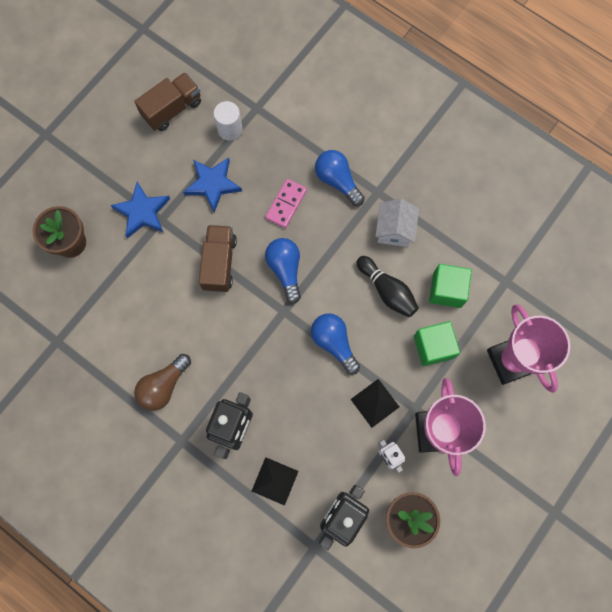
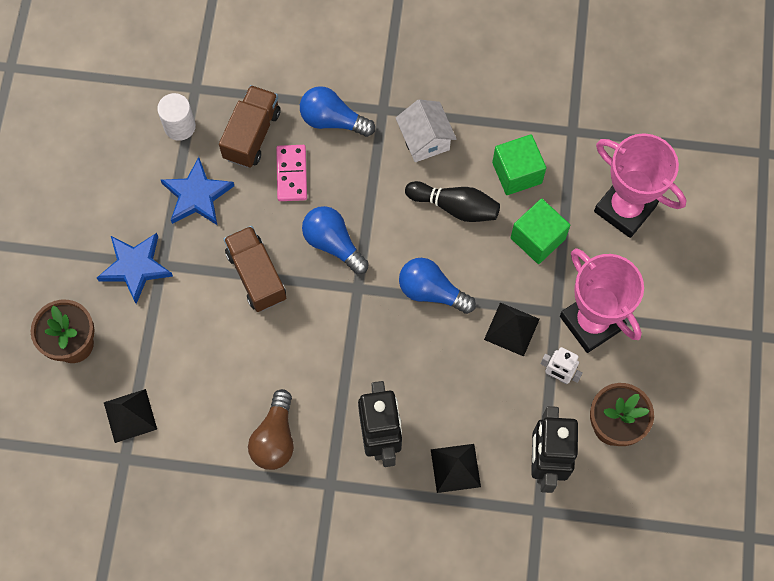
camera: 30 degrees left, 5 degrees down
(77, 313) = (130, 415): none -> black pyramid
(172, 109) = (100, 138): brown truck -> brown truck (252, 135)

